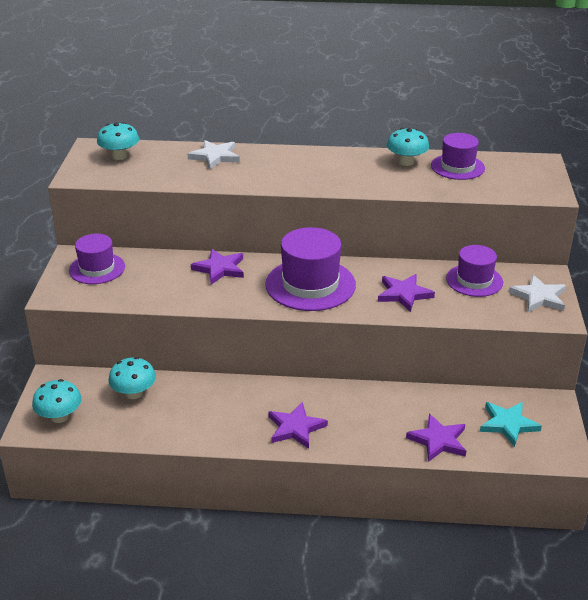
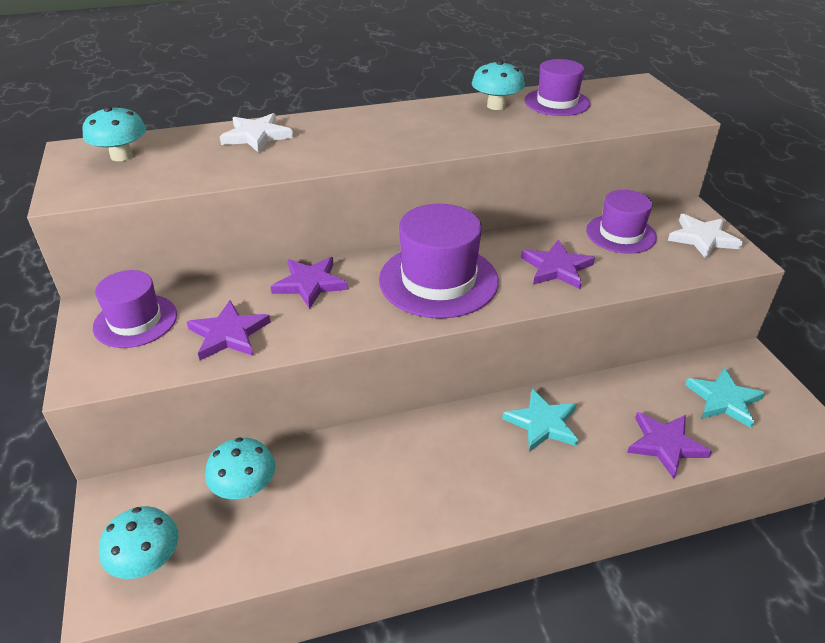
camera: 20 degrees left, 5 degrees up
(295, 428) = (488, 478): purple star -> purple star (229, 334)
(356, 405) = (542, 423): none -> turquoise star

